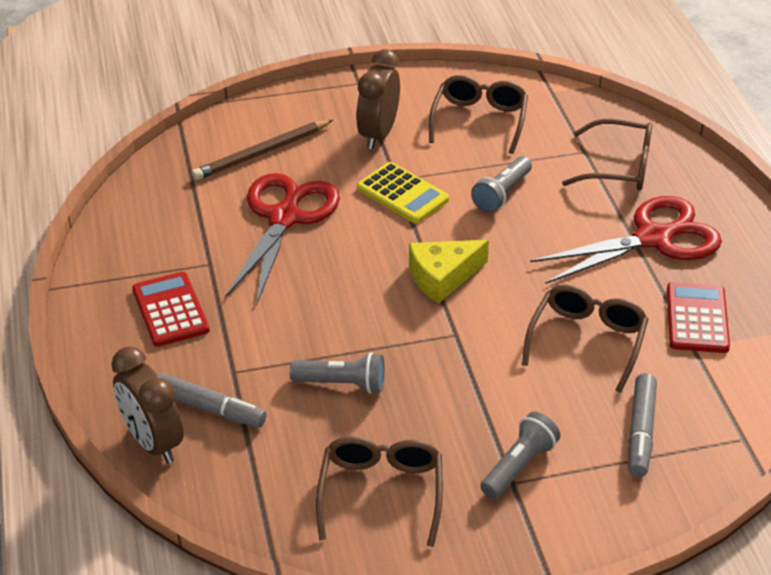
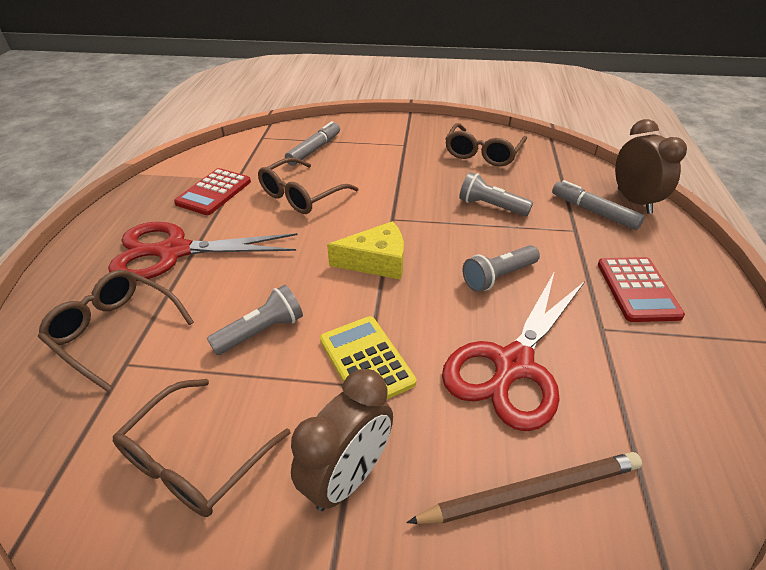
camera: 160 degrees left, 0 degrees up
(519, 466) = (396, 149): grey flashlight -> grey flashlight (498, 277)

